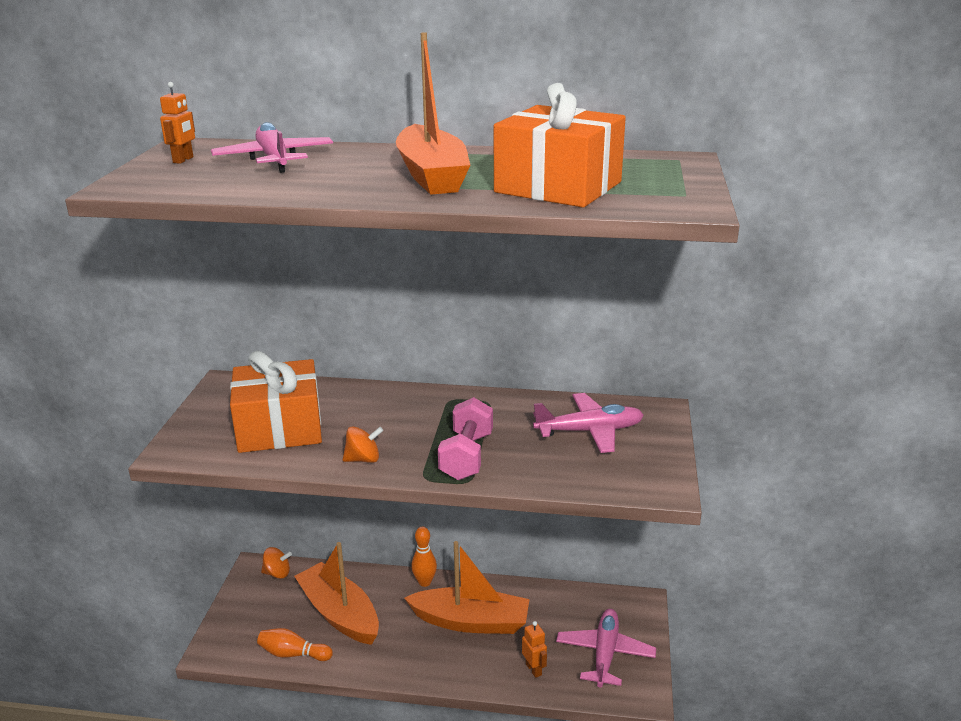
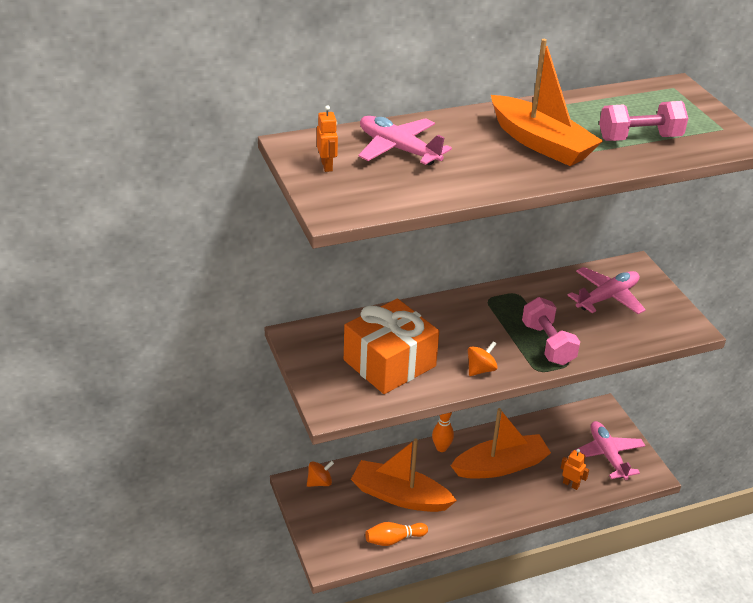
camera: 30 degrees left, 10 degrees up
(558, 187) = (639, 138): orange gift -> pink dumbbell

